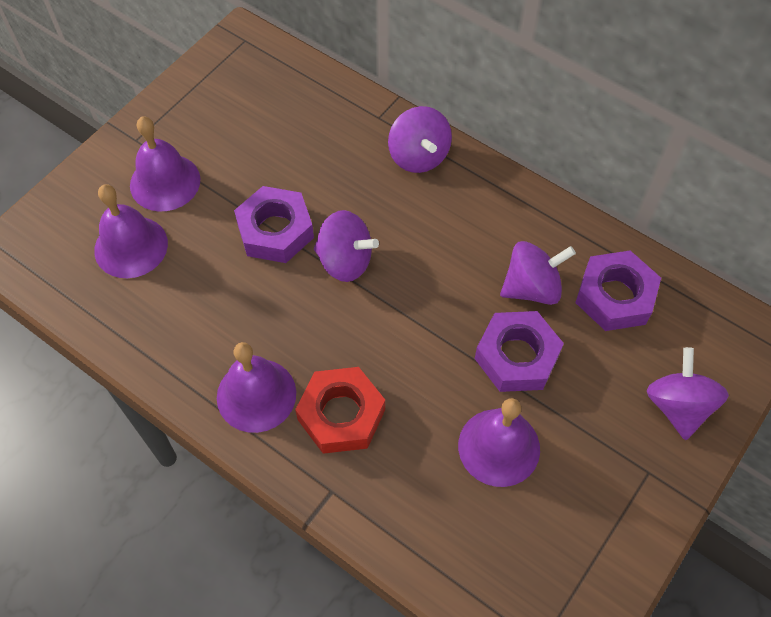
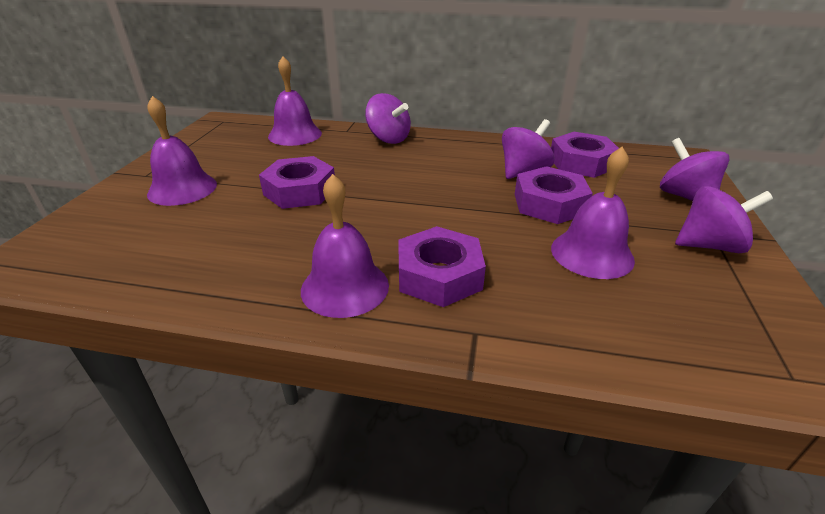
camera: 25 degrees left, 25 degrees down
(131, 246) = (160, 229): purple bell -> purple bell (295, 135)
(341, 415) = (439, 275): red nut -> purple nut
(345, 261) = (371, 192): purple spinning top -> purple spinning top (709, 245)

